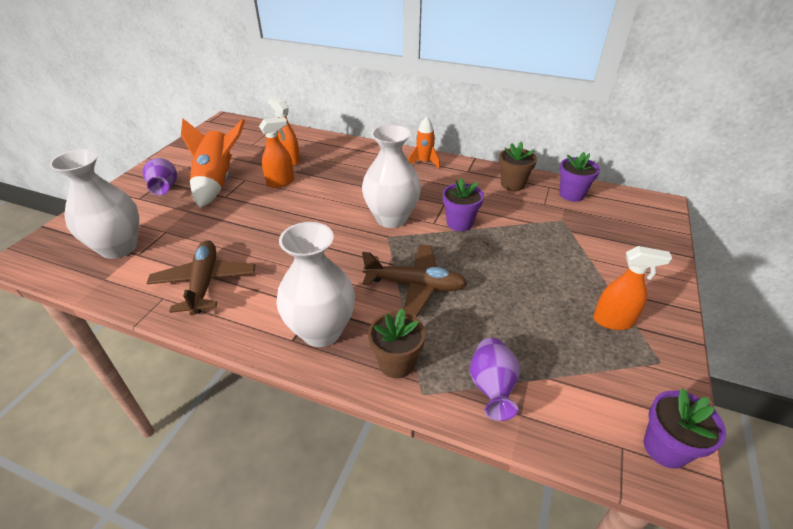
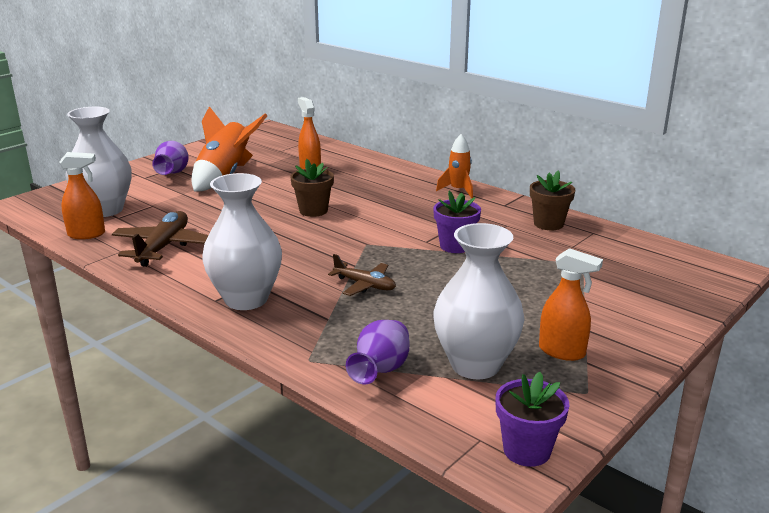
camera: 20 degrees right, 15 degrees down
(281, 182) = (288, 185): orange spray bottle -> orange spray bottle (87, 234)
(391, 218) = (382, 230): white vase -> white vase (475, 365)
(396, 363) = (300, 335): brown flower pot -> brown flower pot (313, 211)
(415, 285) = (365, 285): brown plane -> brown plane, size x0.63
(571, 194) = (615, 243): purple flower pot -> none

